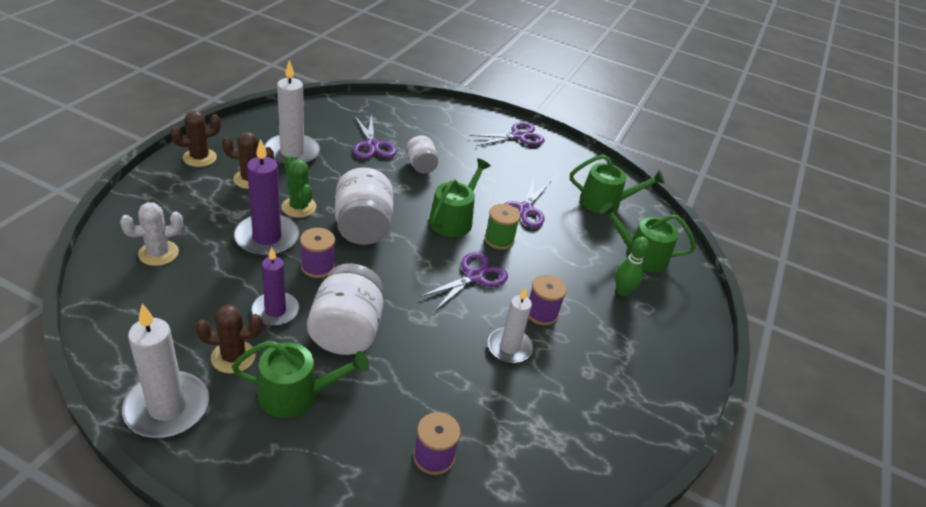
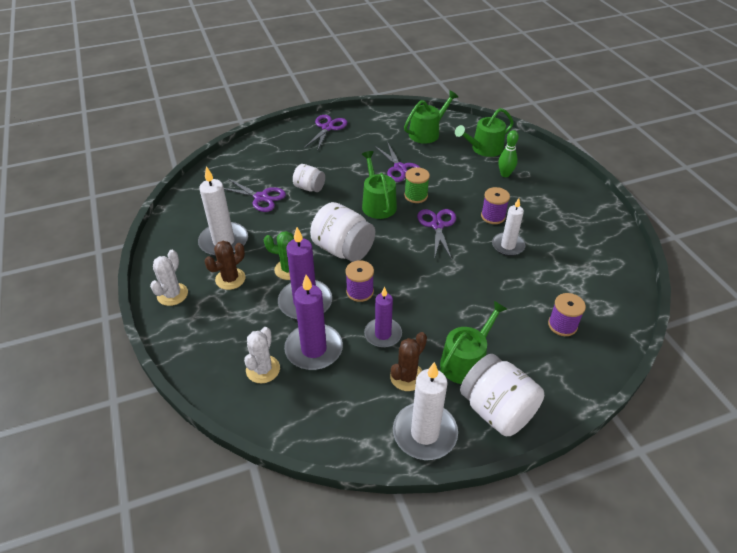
camera: 40 degrees left, 5 degrees up
(199, 158) = (172, 294): brown cactus -> white cactus
(212, 273) = (314, 349): none -> purple candle
(346, 331) = (432, 309): white jar -> white jar (497, 410)

